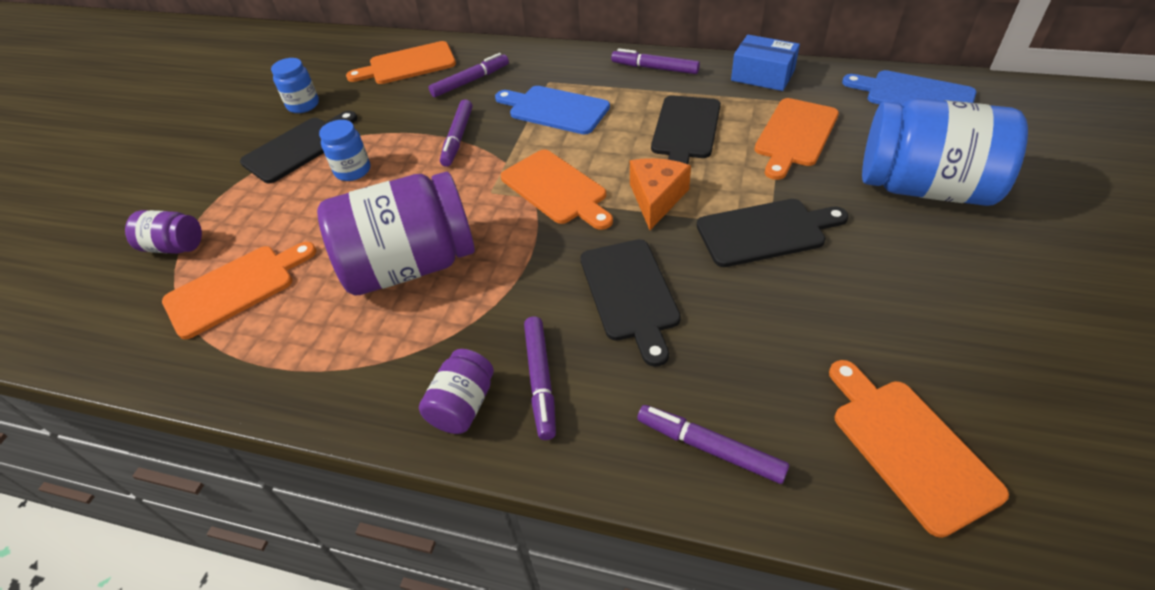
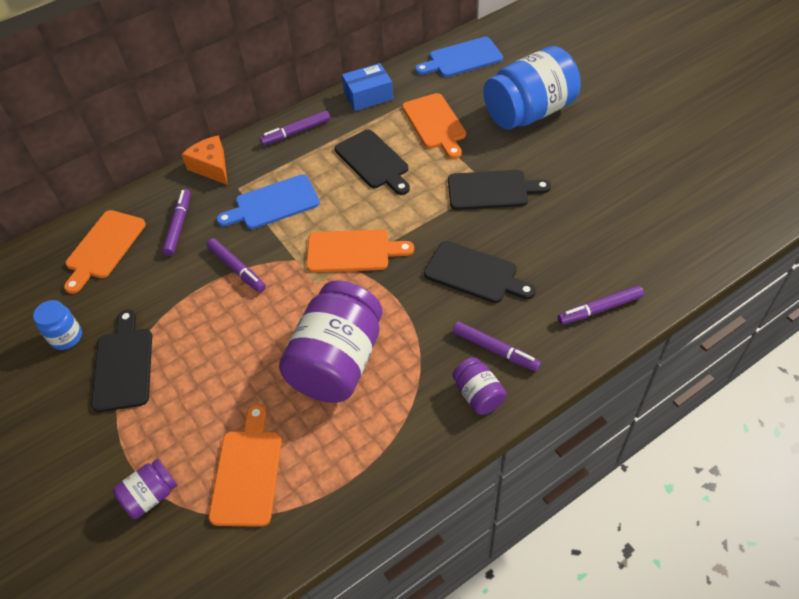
camera: 50 degrees left, 5 degrees up
(353, 171) = (197, 345): blue jar -> none
(656, 199) = (415, 214): orange cheese -> orange cheese (211, 167)
(765, 232) = (491, 190): black cutting board -> black cutting board turned 60 degrees clockwise
(909, 447) = (661, 241): orange cutting board -> none

